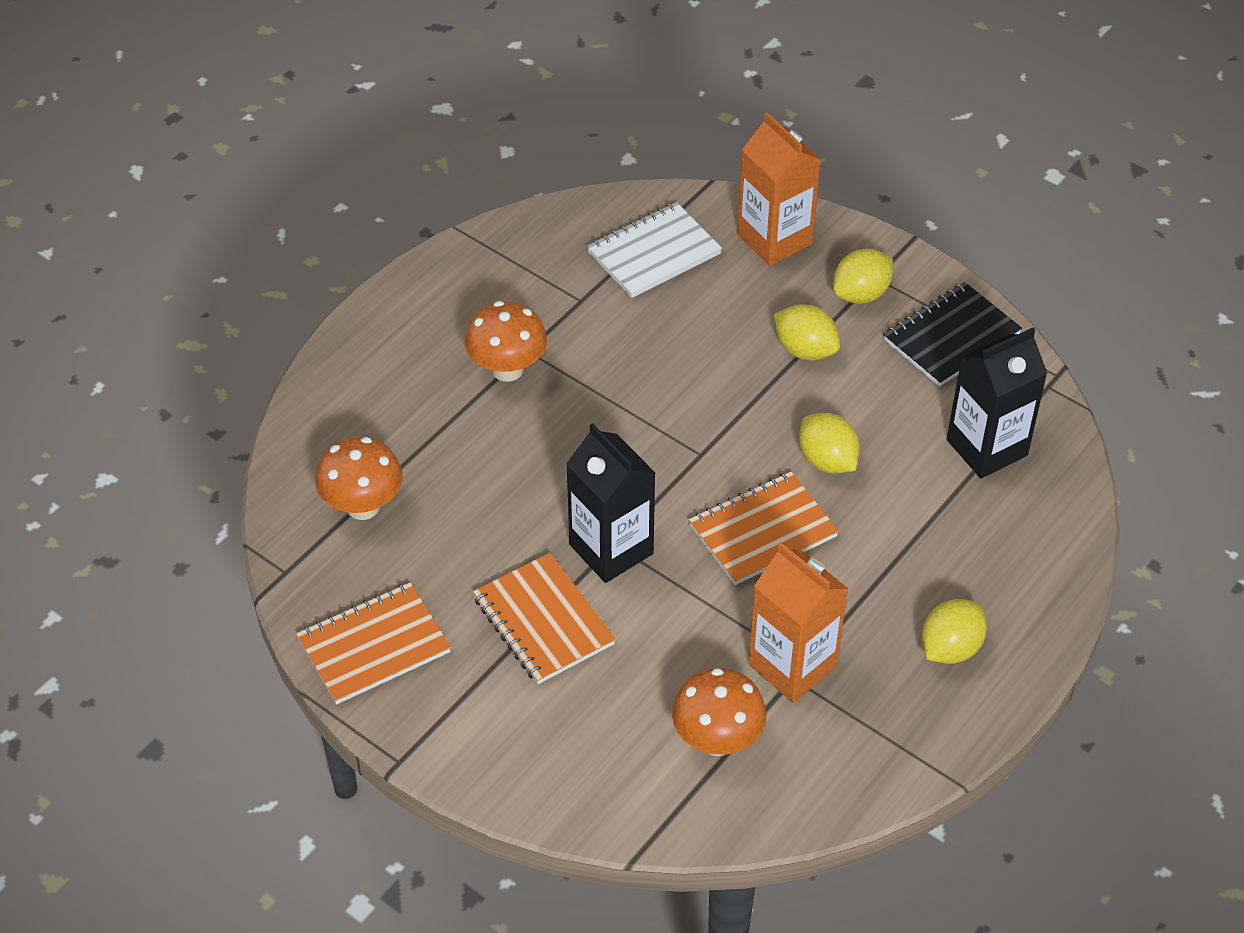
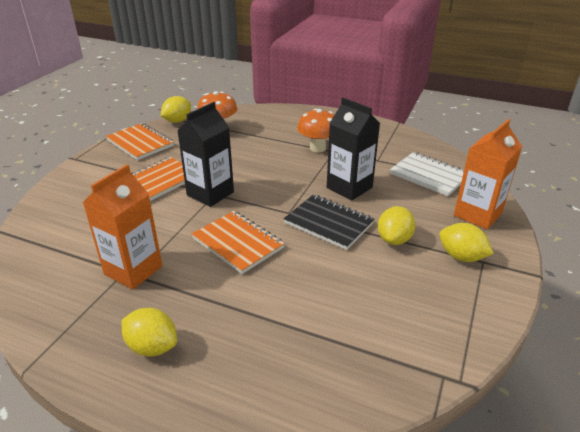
camera: 75 degrees right, 15 degrees down
(717, 740) = (77, 248): orange mushroom -> none
(827, 461) = (305, 262): yellow lemon -> yellow lemon (177, 121)
(951, 337) = (455, 308): black notebook -> black notebook (328, 223)
(986, 448) = (355, 343): black carton -> black carton (349, 187)

